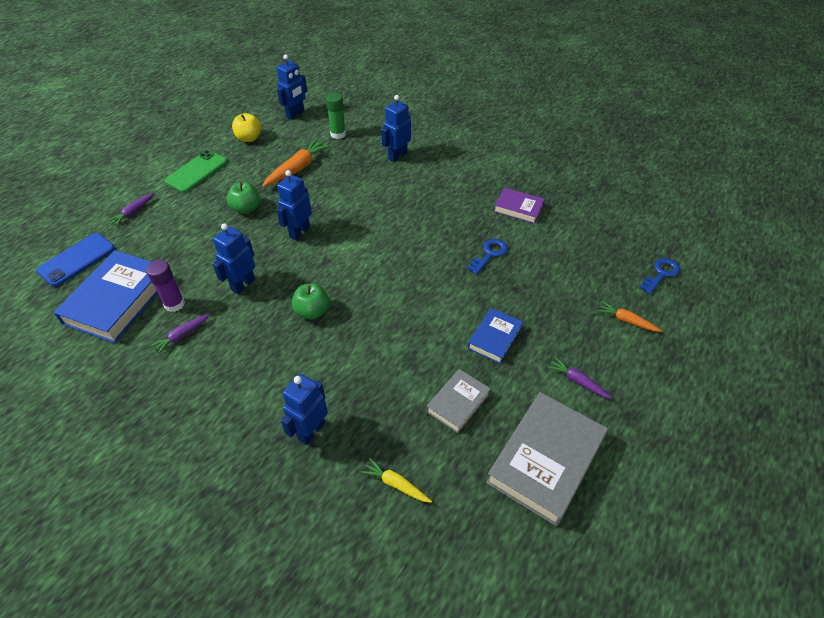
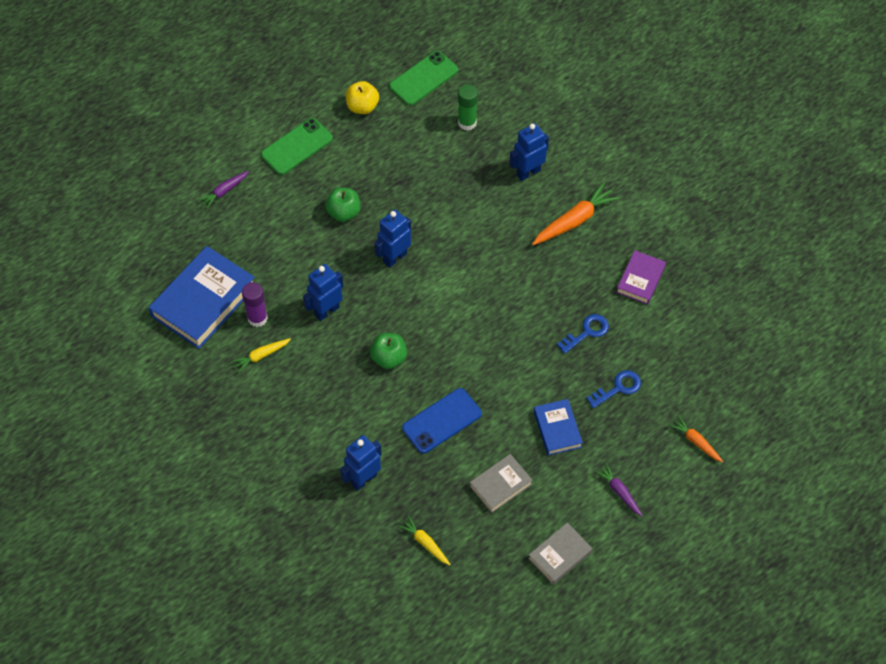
camera: 15 degrees right, 10 degrees up
(77, 260) = (165, 242): blue phone -> blue phone (442, 421)
(182, 336) = (261, 356): purple carrot -> yellow carrot
(295, 114) = (423, 78): blue robot -> green phone
(298, 168) = (410, 166): orange carrot -> orange carrot (574, 220)
(494, 338) = (557, 429): blue book -> blue book turned 60 degrees counterclockwise
(518, 208) = (640, 279): purple book -> purple book turned 75 degrees clockwise
(545, 460) = (559, 555): grey book -> grey book, size x0.54
(661, 274) = (758, 398): blue key -> blue key (618, 388)

